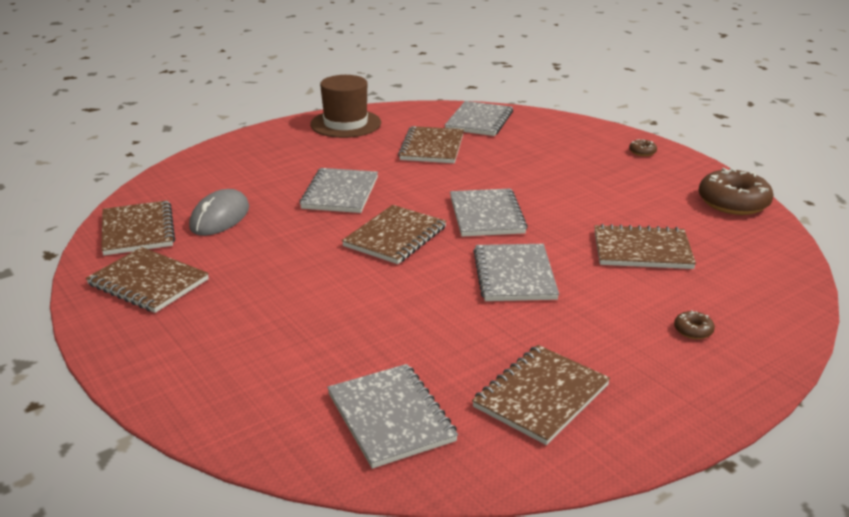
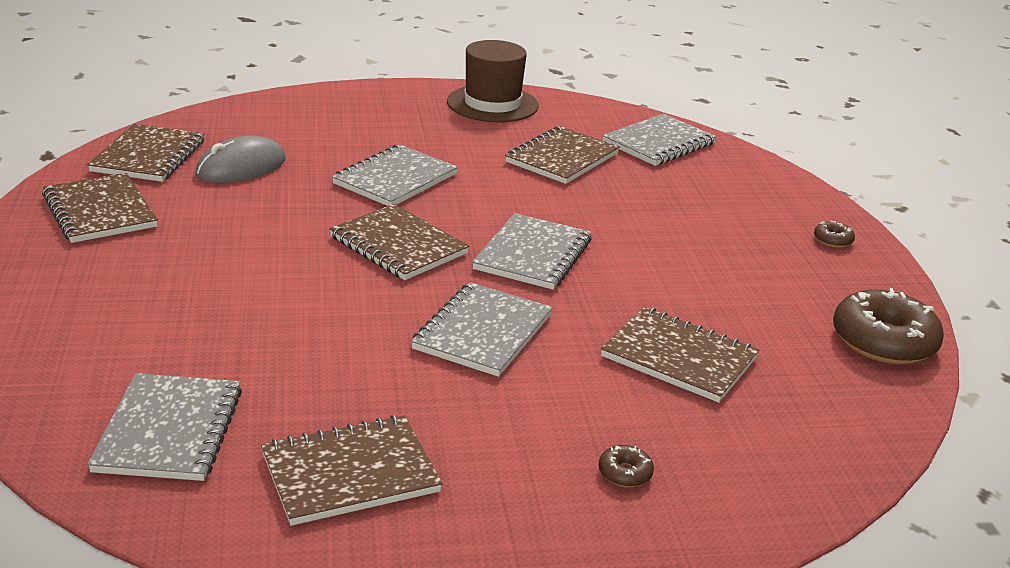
camera: 25 degrees right, 0 degrees up
(395, 237) = (398, 245): brown notebook -> brown notebook turned 75 degrees clockwise

